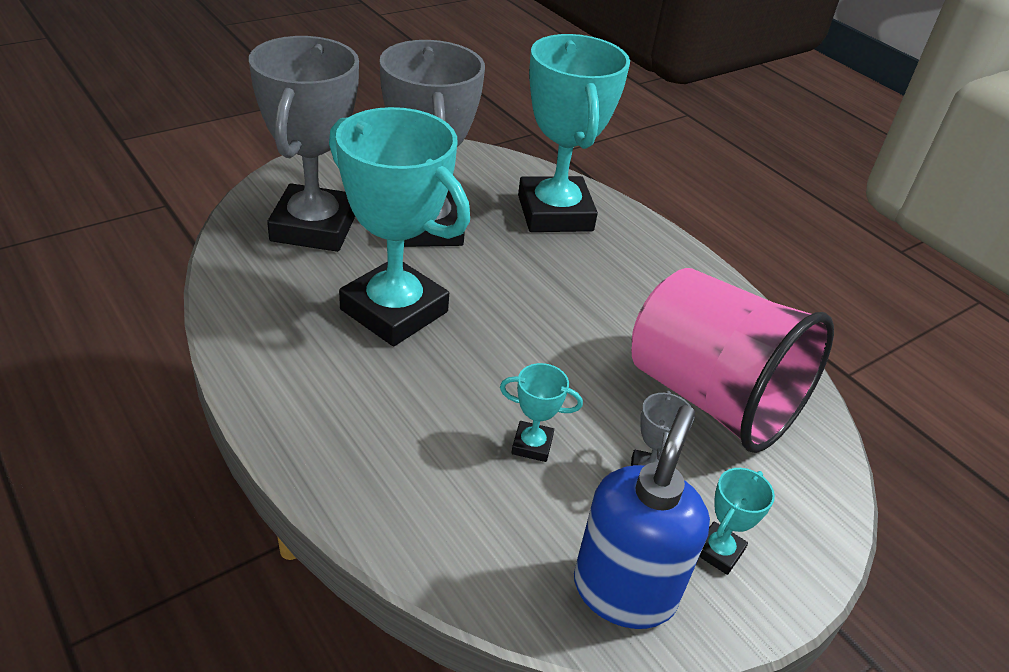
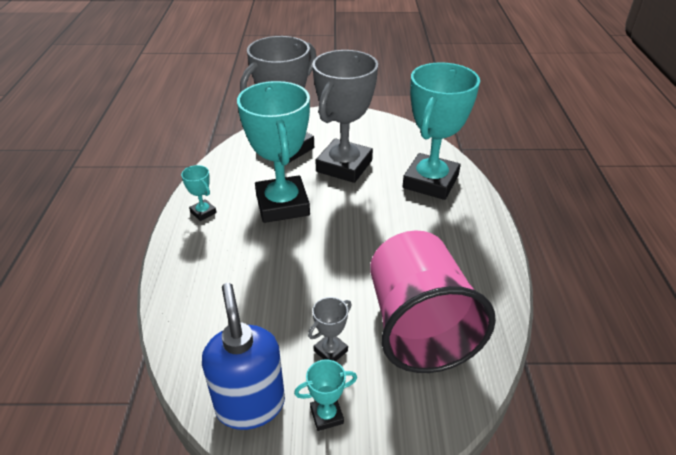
camera: 40 degrees right, 0 degrees up
(532, 445) = (282, 304): turquoise trophy -> turquoise trophy (203, 212)
(624, 590) = (250, 404): blue soap dispenser -> blue soap dispenser turned 75 degrees counterclockwise

